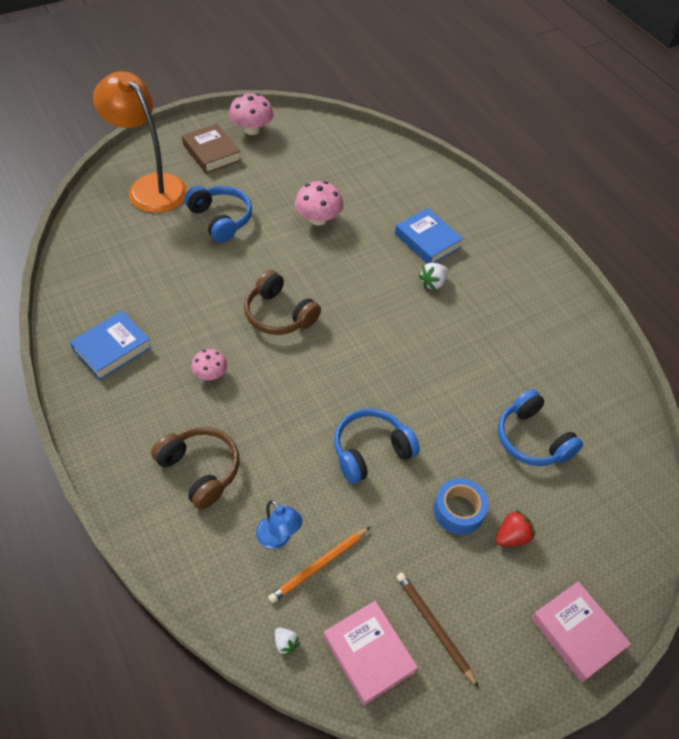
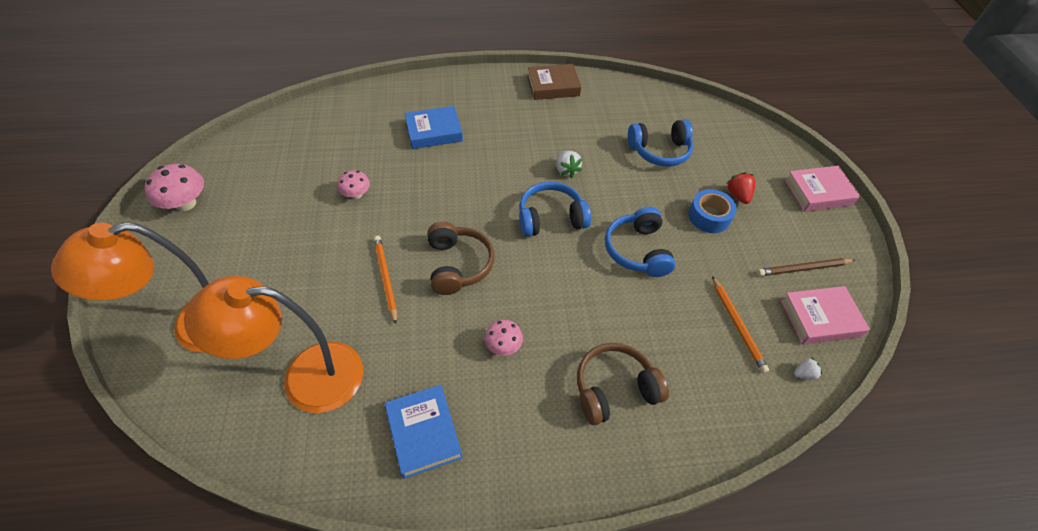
camera: 65 degrees left, 0 degrees up
(132, 262) = (306, 377): none -> orange lamp
(211, 153) = (191, 250): brown book -> brown book (553, 86)
(221, 219) = (299, 272): blue headphones -> blue headphones (551, 218)
(241, 272) = (385, 278): none -> orange pencil
(278, 538) = (704, 347): blue lamp -> none
(279, 314) = (458, 265): brown headphones -> brown headphones turned 75 degrees counterclockwise
(318, 219) = (356, 194): pink mushroom -> pink mushroom, size x0.62
(433, 283) = (483, 146): white strawberry -> white strawberry (566, 170)

